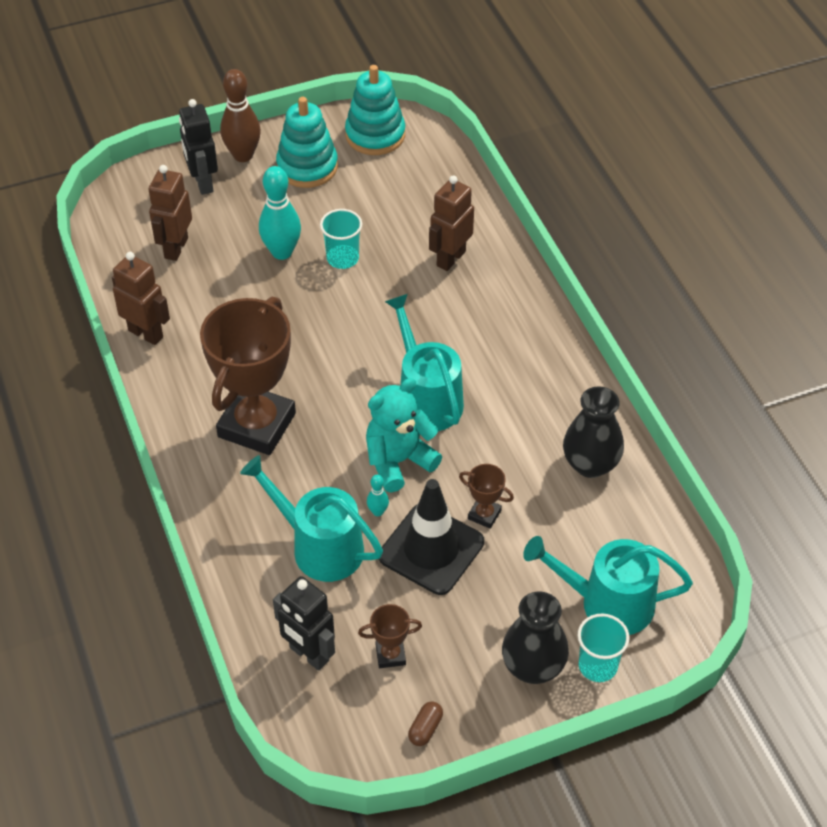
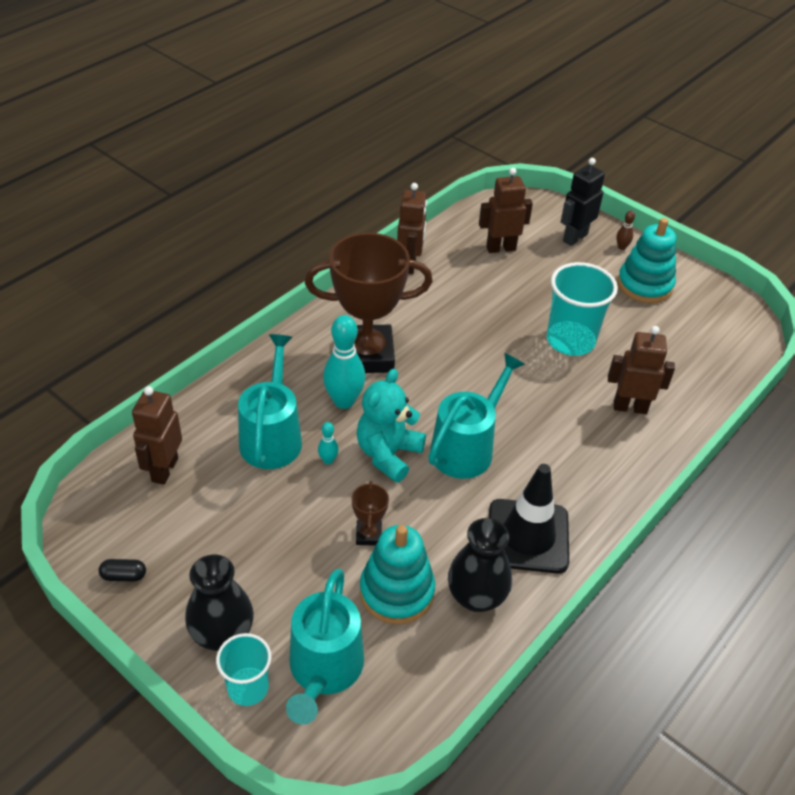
camera: 60 degrees right, 5 degrees down
(243, 155) = (621, 247): brown bowling pin -> brown bowling pin, size x0.47
(282, 252) = (546, 304): turquoise bowling pin -> turquoise bowling pin (344, 401)
(308, 654) = (164, 470): black robot -> brown robot
(342, 258) = (570, 340): turquoise cup -> turquoise cup, size x1.65
(375, 135) = (717, 310): turquoise stacking toy -> turquoise stacking toy (396, 592)
(390, 655) = (188, 523): brown trophy -> none
(398, 461) = (388, 454): turquoise teddy bear -> turquoise teddy bear turned 90 degrees counterclockwise
(425, 729) = (124, 576): brown capsule -> black capsule
(431, 549) = (310, 511): black traffic cone -> black traffic cone (528, 536)
(607, 603) = (324, 670): turquoise watering can -> turquoise watering can turned 150 degrees counterclockwise

